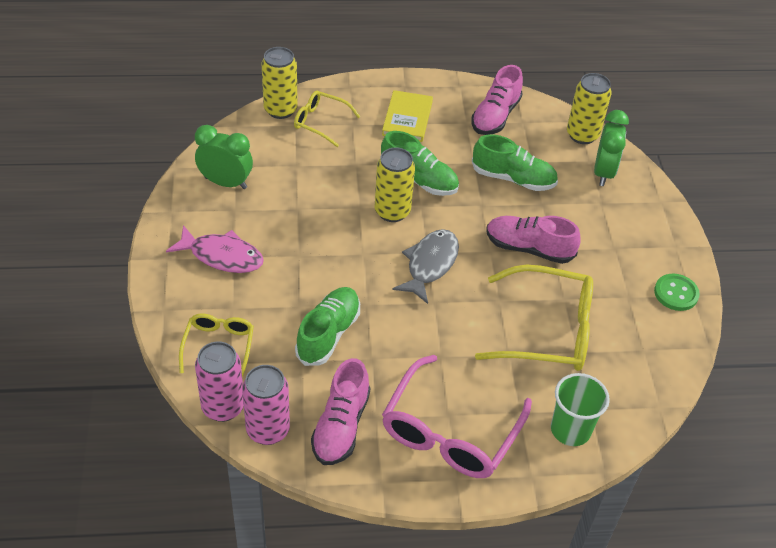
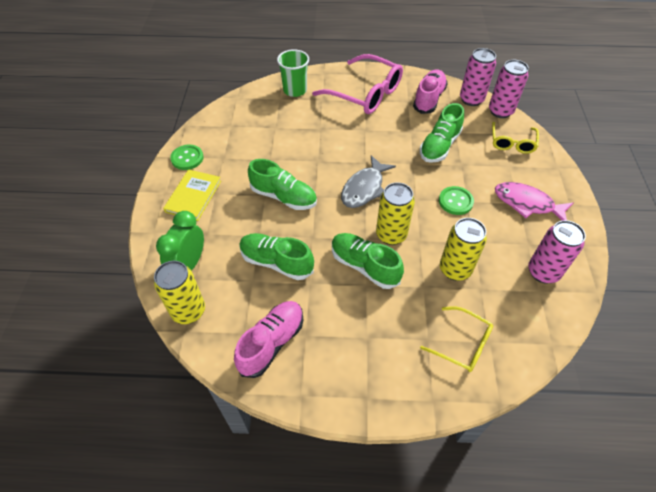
camera: 170 degrees left, 5 degrees up
(226, 183) = (543, 272): green clock -> pink can
(280, 110) = (509, 365): yellow can -> yellow can (455, 269)
(313, 254) = (455, 201): none -> green button
(407, 118) = (368, 345): yellow book -> yellow book (193, 196)
(450, 431) = (365, 93): pink glasses -> pink glasses turned 90 degrees clockwise
(529, 248) = (284, 197): pink shoe -> green shoe
(547, 330) = (290, 140): yellow glasses -> none

